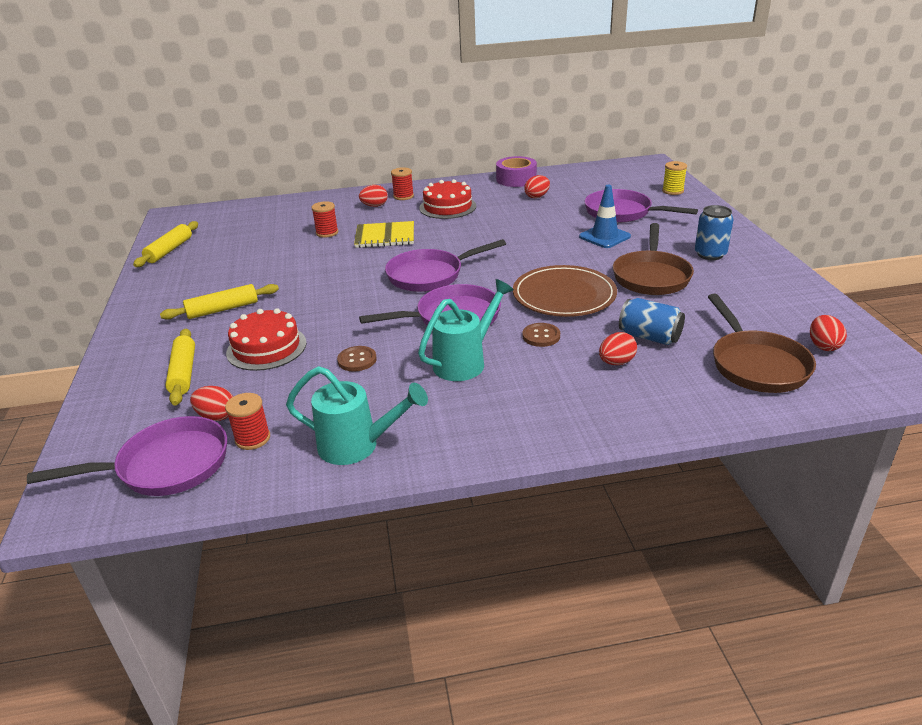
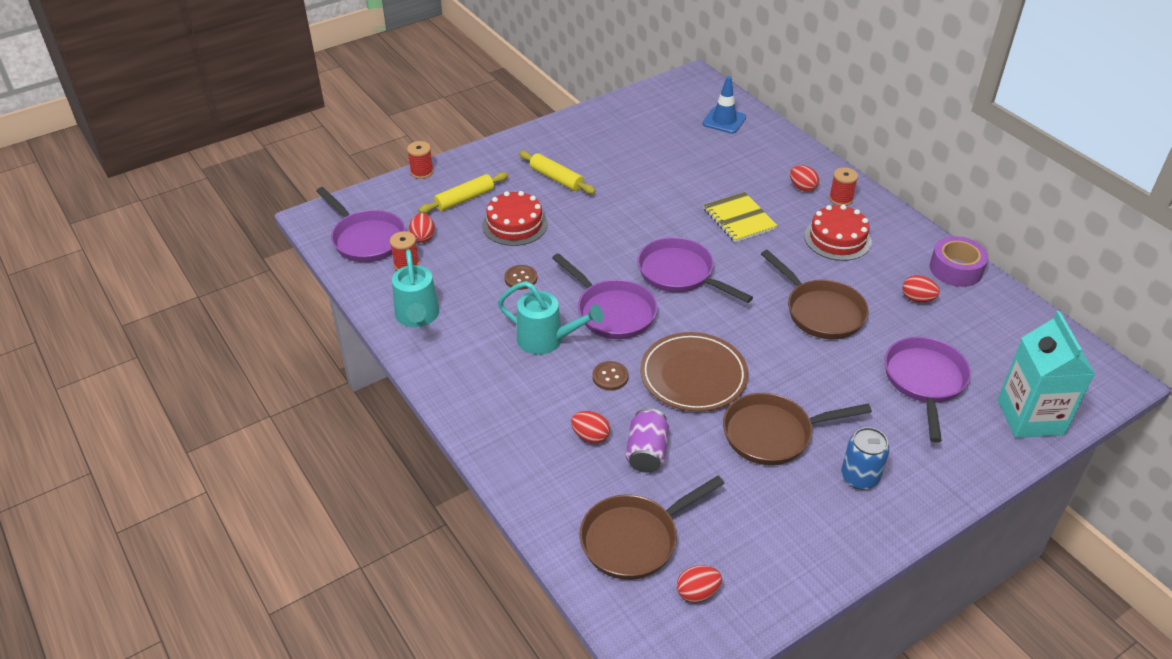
camera: 65 degrees right, 10 degrees up
(169, 250) = (632, 107): yellow rolling pin -> none
(327, 233) = (722, 180): red spool -> red spool (422, 172)
(524, 230) = (820, 311): none -> brown pan
(604, 237) = (846, 378): blue traffic cone -> blue traffic cone (724, 120)
(649, 337) = (646, 452): blue can -> purple can
(673, 191) = (1030, 417): yellow spool -> turquoise carton

